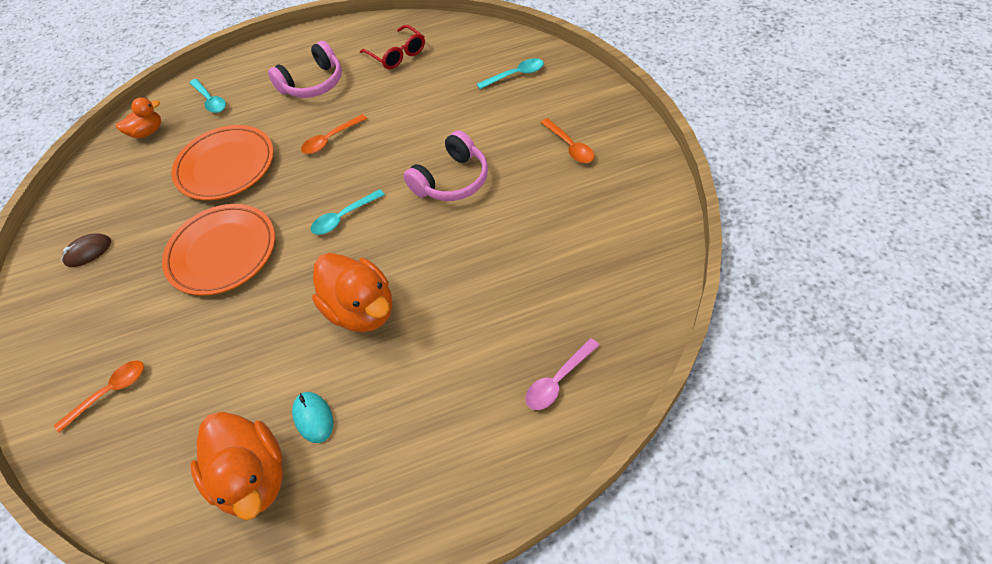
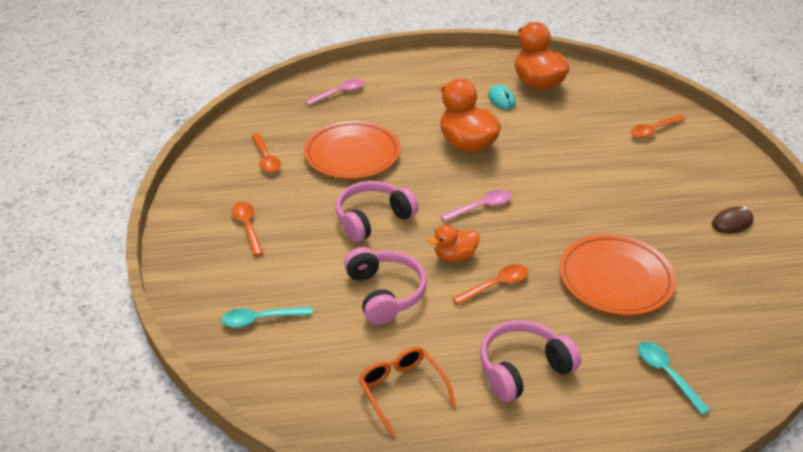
camera: 175 degrees left, 15 degrees down
(148, 132) = (737, 344): orange duck -> orange duck (454, 256)
(222, 252) = (593, 200): orange plate -> orange plate (352, 154)
(343, 217) = (481, 207): turquoise spoon -> pink spoon
(397, 54) = (402, 390): red glasses -> orange glasses
(423, 113) = (385, 293): none -> pink headphones
(598, 233) = (266, 158): none -> orange spoon

